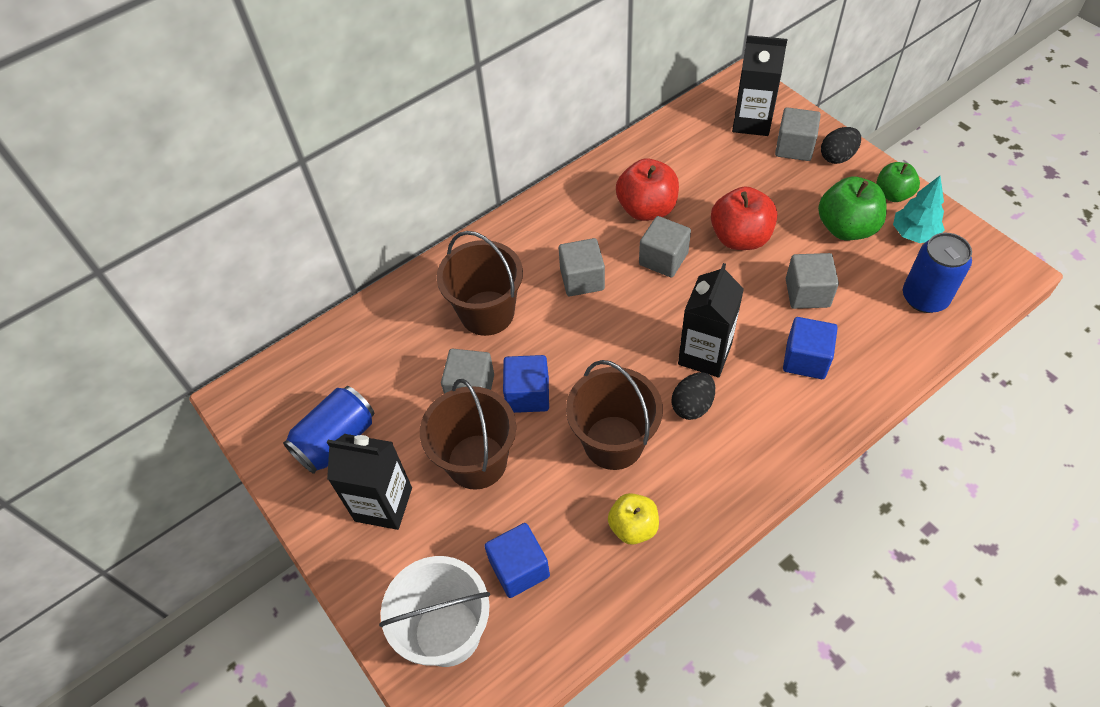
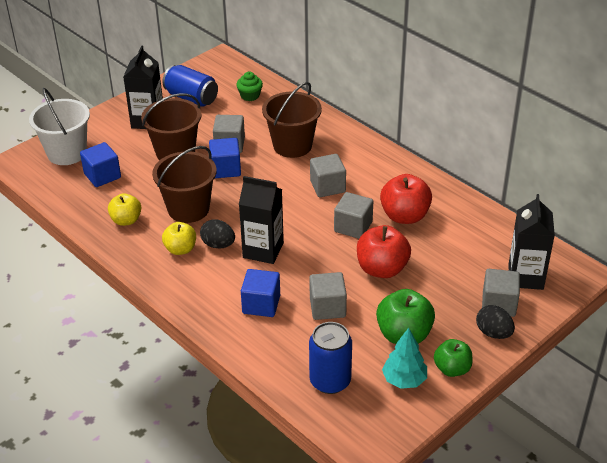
camera: 80 degrees right, 15 degrees down
(352, 360) = (250, 95): none -> green cupcake
(700, 452) = (180, 249): none -> yellow apple

